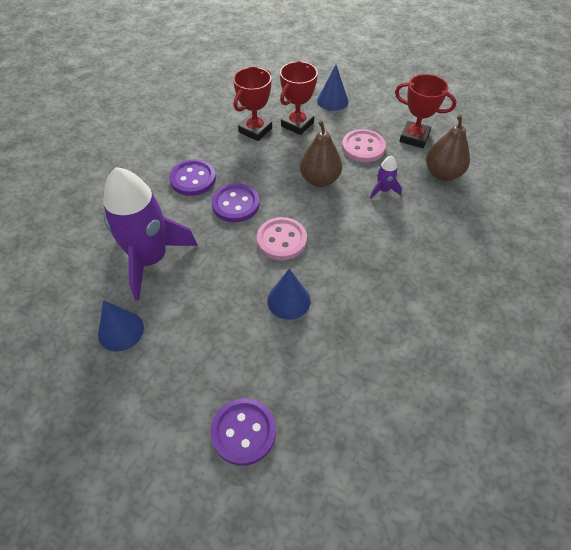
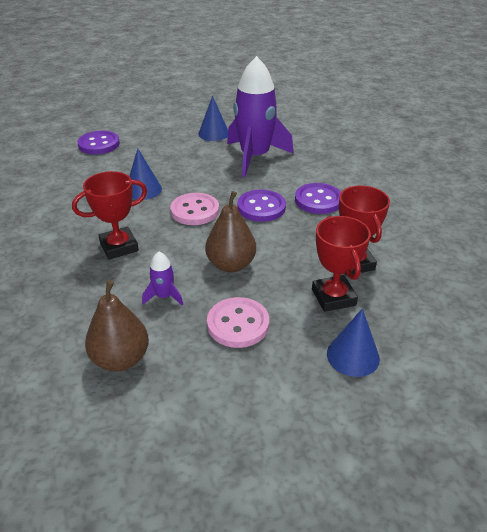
camera: 130 degrees right, 15 degrees down
(414, 137) = (200, 383): red trophy -> red trophy (119, 247)

